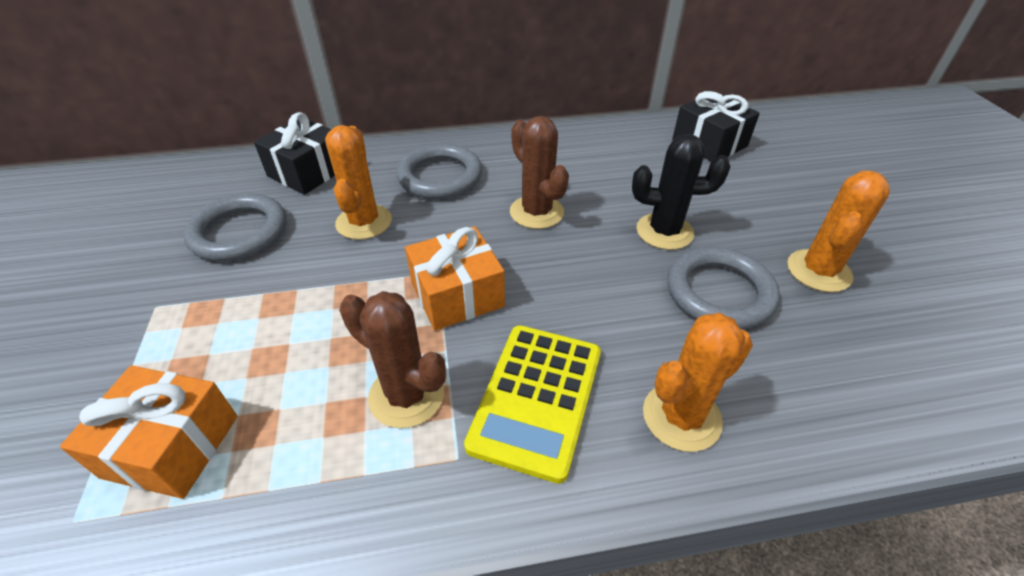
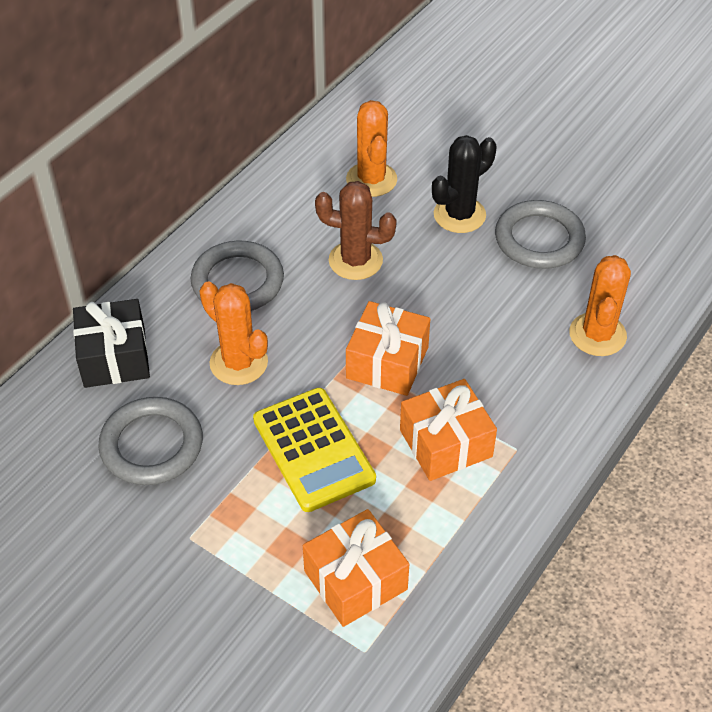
camera: 45 degrees left, 5 degrees up
(406, 395) = (445, 443): brown cactus -> orange gift
(536, 398) = (516, 385): yellow calculator -> yellow calculator (313, 450)
(709, 143) = (403, 107): black gift -> none
(818, 271) = (577, 181): orange cactus -> orange cactus (371, 180)

